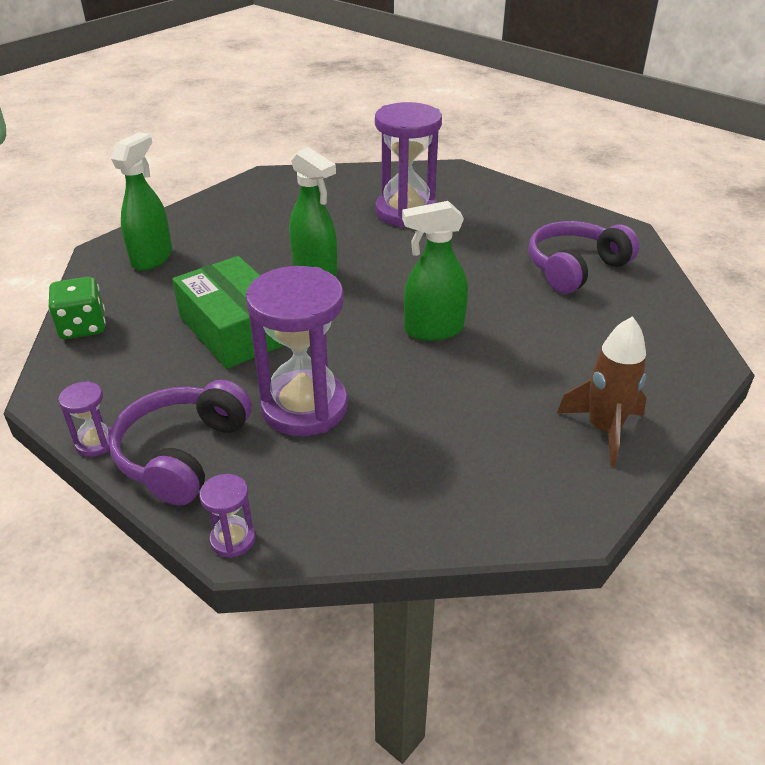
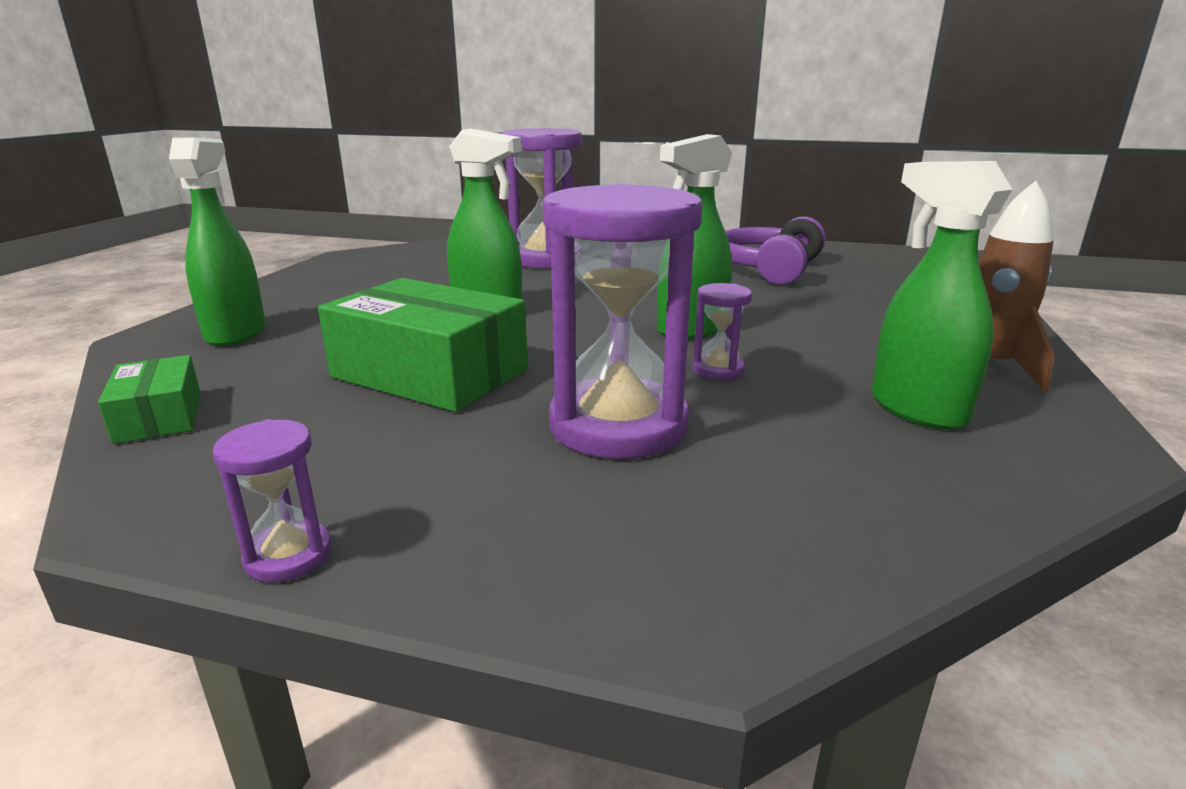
camera: 25 degrees left, 15 degrees down
(83, 327) = (159, 416): green dice -> green box
(182, 453) = (478, 526): purple headphones -> none
(233, 539) = (698, 622): purple hourglass -> purple hourglass (718, 370)
(498, 451) = (916, 409): none -> green spray bottle

